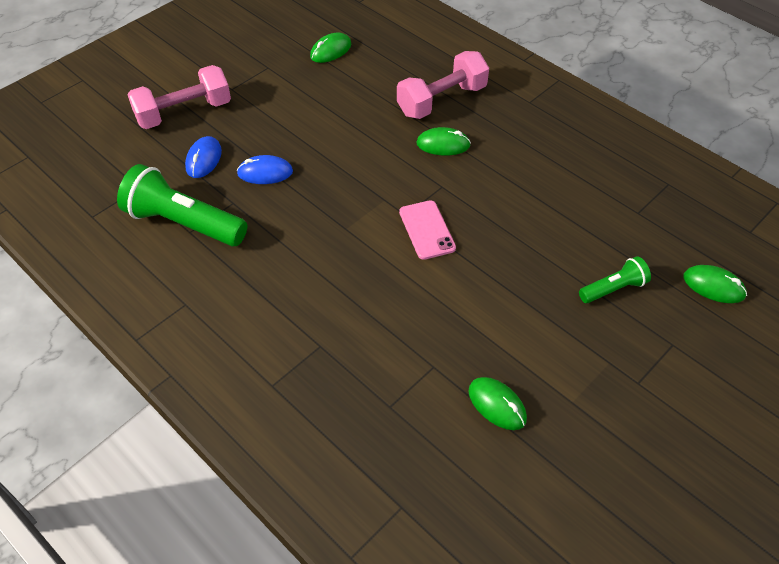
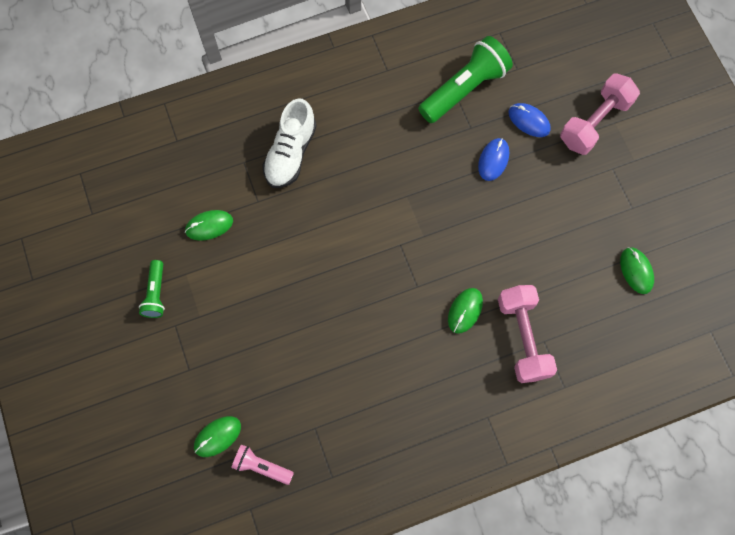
camera: 115 degrees right, 20 degrees up
(184, 112) = (594, 122): pink dumbbell -> pink dumbbell turned 45 degrees clockwise
(350, 358) = (290, 153): none -> white shoe
(427, 230) = (377, 252): pink phone -> none
(613, 288) = (254, 358): green flashlight -> green flashlight (156, 293)
(707, 238) = (261, 466): none -> pink flashlight

